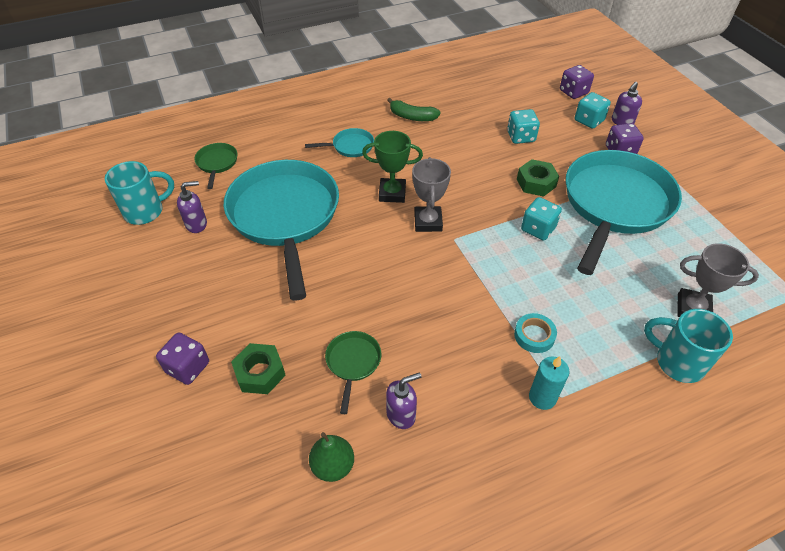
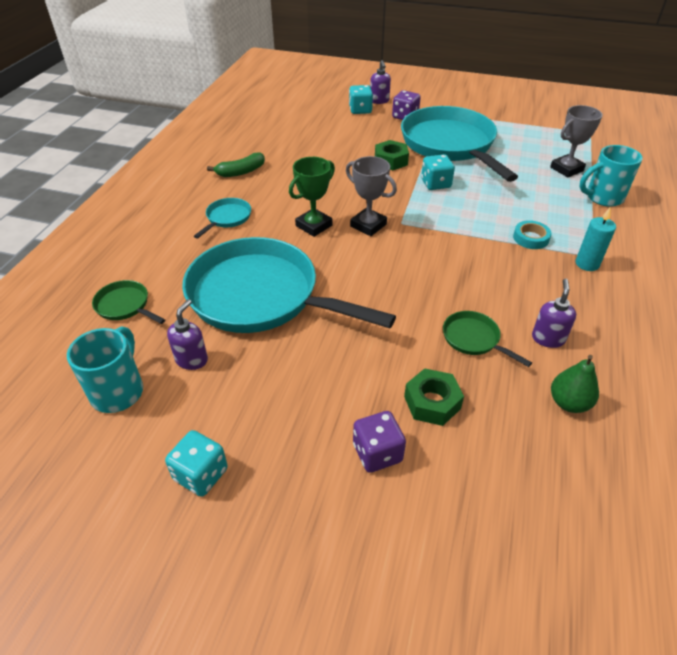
camera: 50 degrees left, 5 degrees down
(521, 137) = (336, 141): turquoise dice -> turquoise dice (201, 474)
(573, 92) = (323, 99): purple dice -> none

